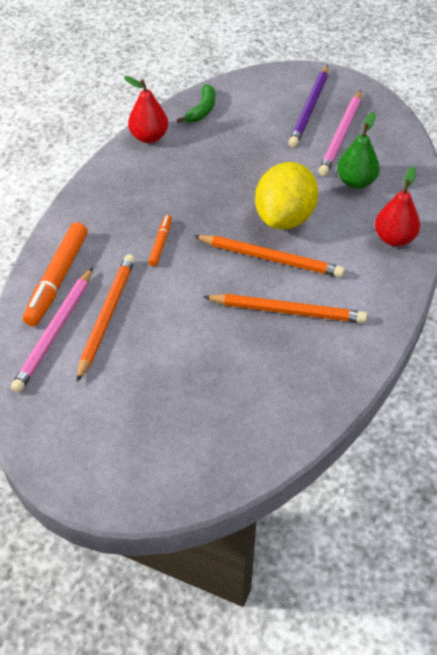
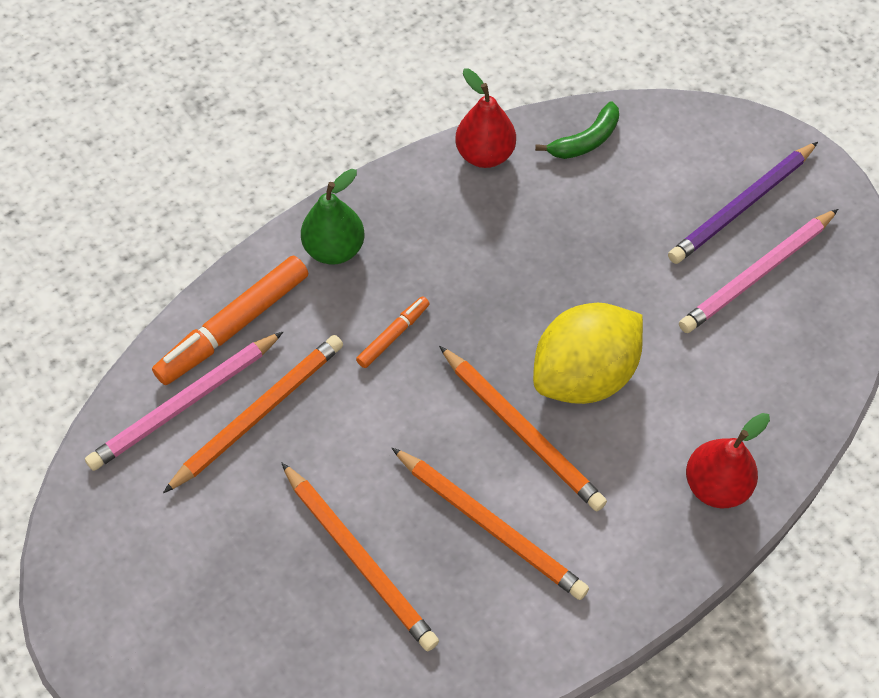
camera: 30 degrees right, 10 degrees up
(223, 362) = (358, 558): none -> orange pencil
(356, 182) = (724, 364): green pear -> green pear (334, 249)

